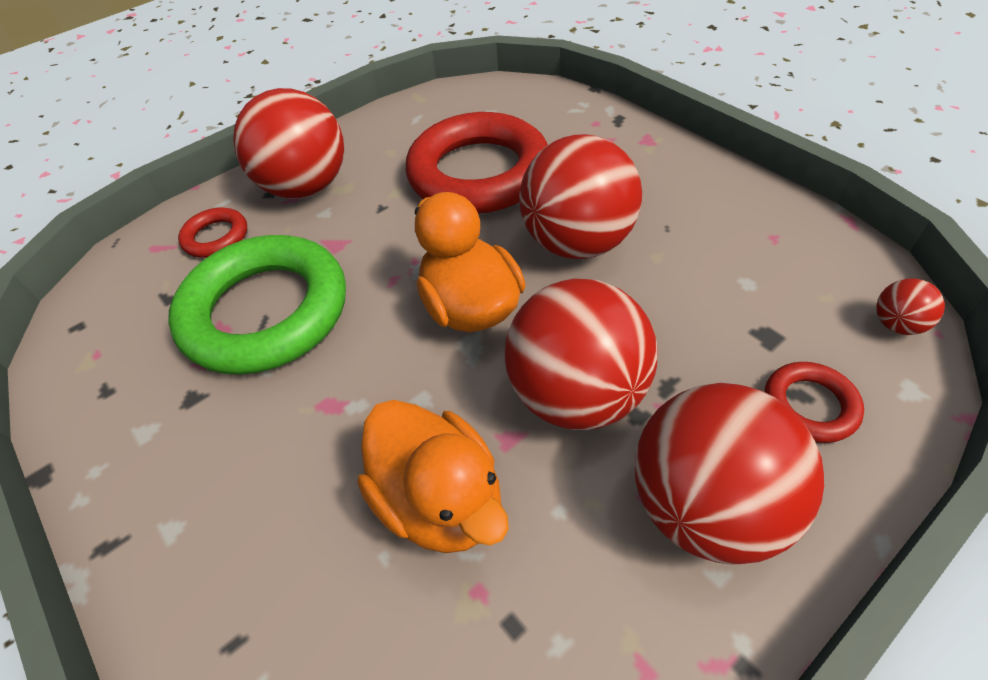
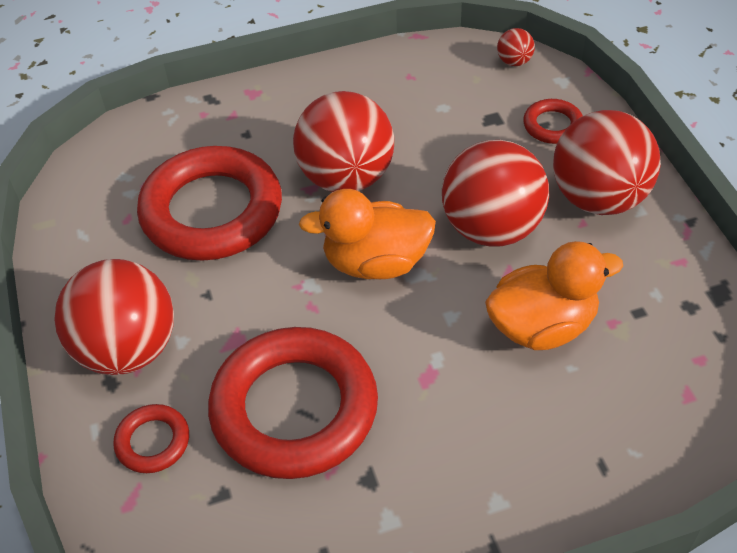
camera: 70 degrees left, 0 degrees up
(266, 312) = (294, 409): green ring -> red ring

